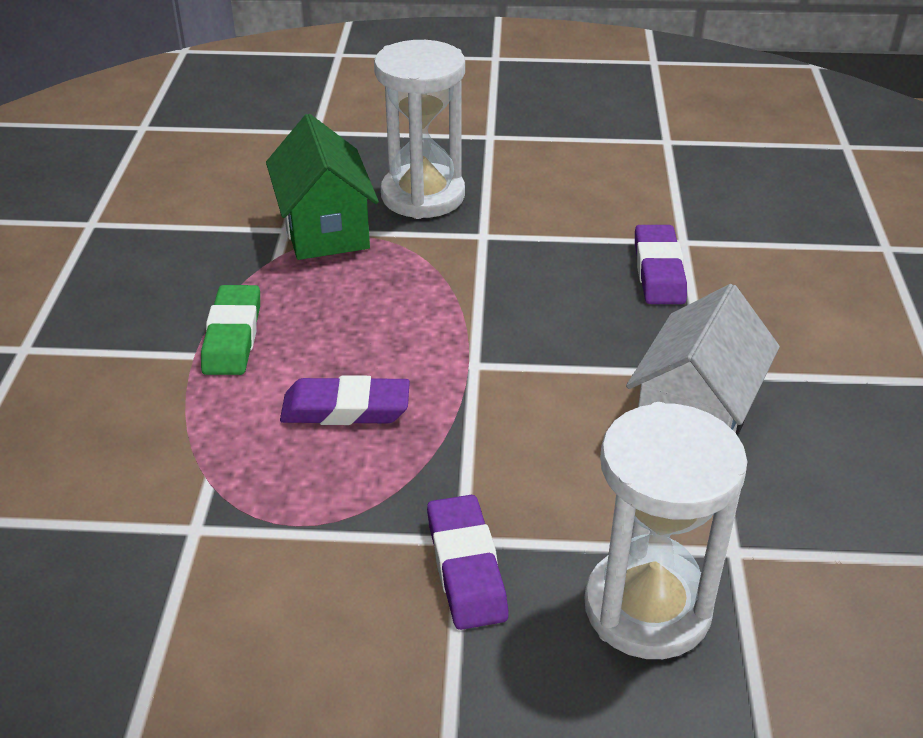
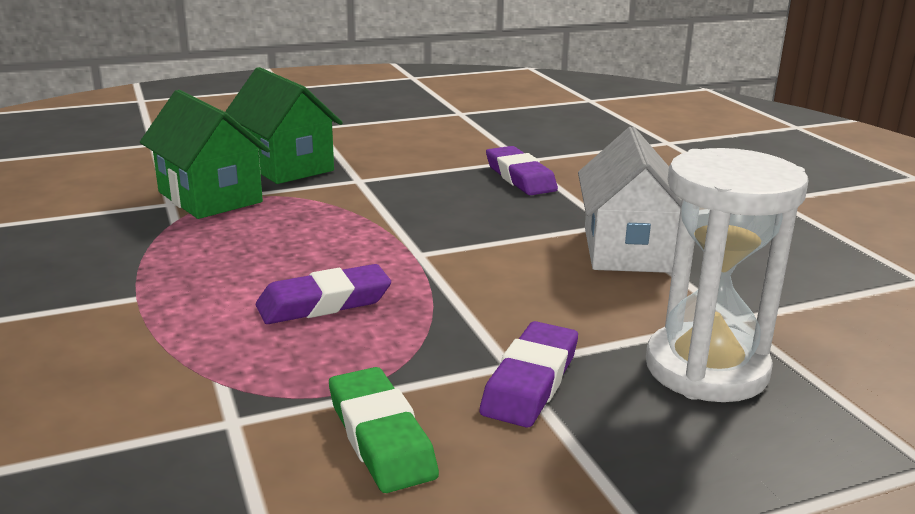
camera: 25 degrees left, 15 degrees down
(232, 336) = (169, 277): green eraser -> green eraser (381, 437)
(423, 196) = (285, 166): white hourglass -> green house
(466, 567) = (530, 382): purple eraser -> purple eraser turned 60 degrees clockwise

